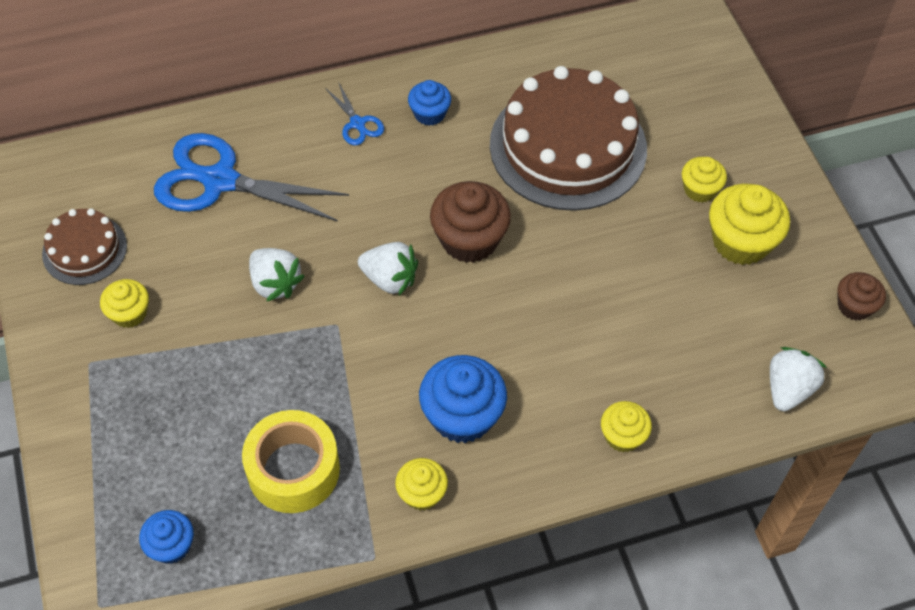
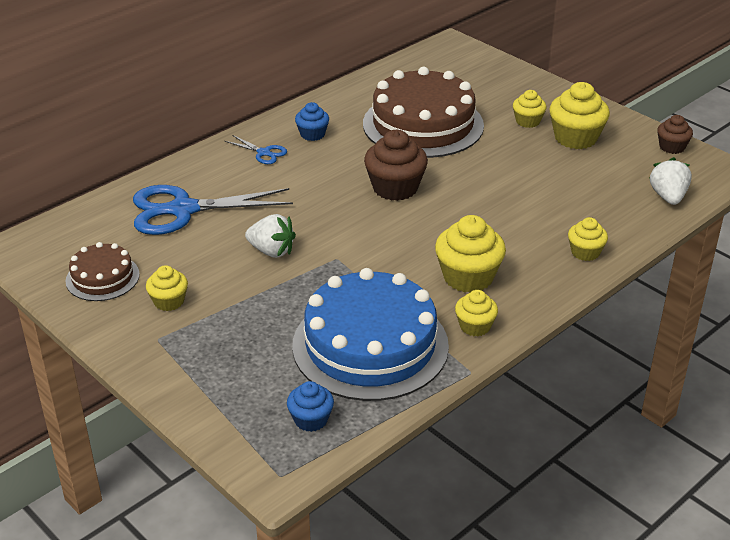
camera: 25 degrees left, 20 degrees down
(293, 470) = (370, 345): yellow tape -> blue cake
(389, 279) = (355, 224): white strawberry -> none
(462, 416) = (468, 277): blue cupcake -> yellow cupcake

